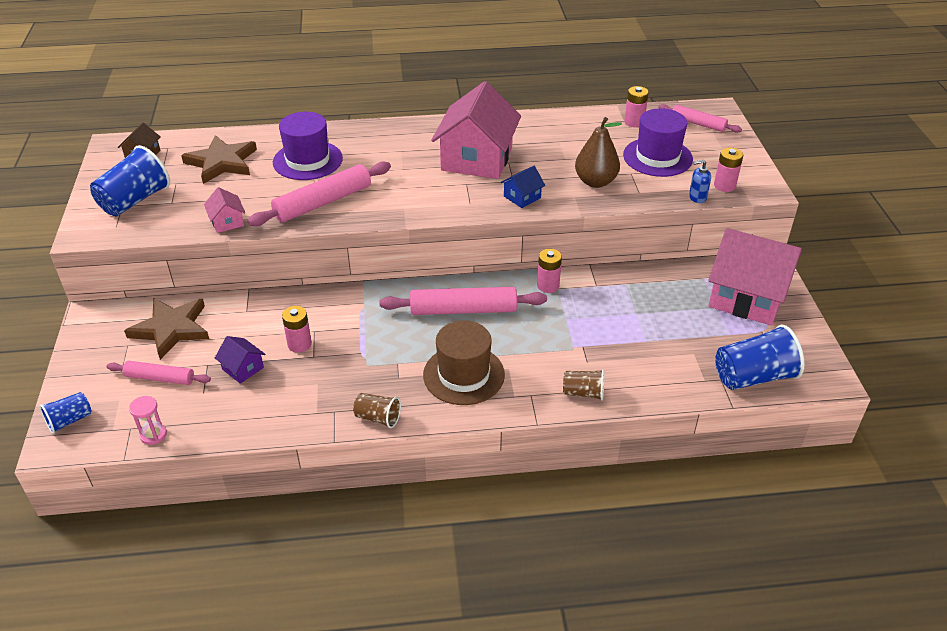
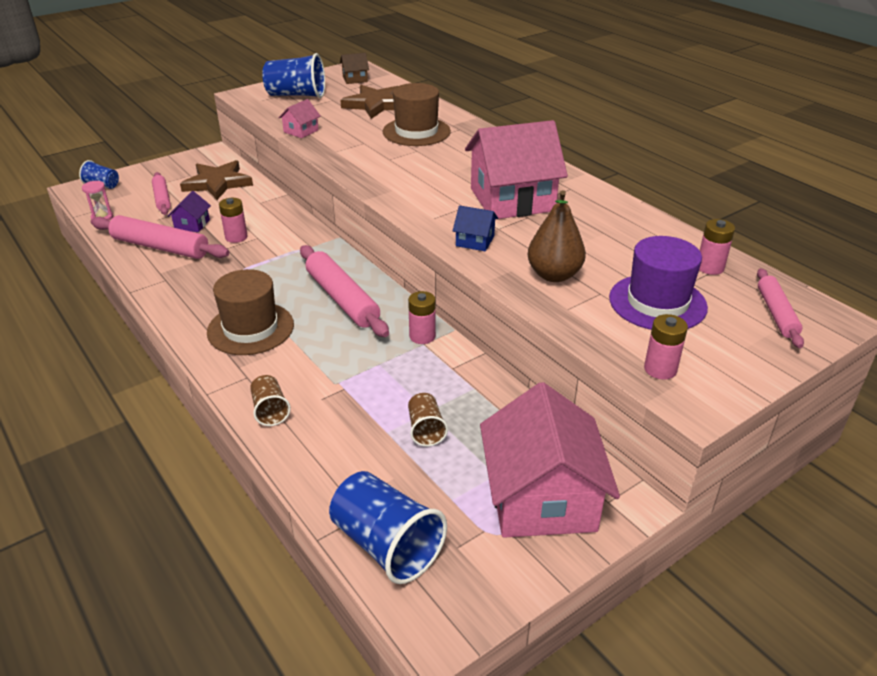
camera: 60 degrees right, 5 degrees down
(307, 160) = (416, 132): purple hat -> brown hat
(323, 203) = (363, 156): pink rolling pin -> pink rolling pin (160, 247)
(378, 418) = (168, 302): brown cup -> brown cup (426, 429)
(697, 197) = (607, 353): blue soap dispenser -> none

